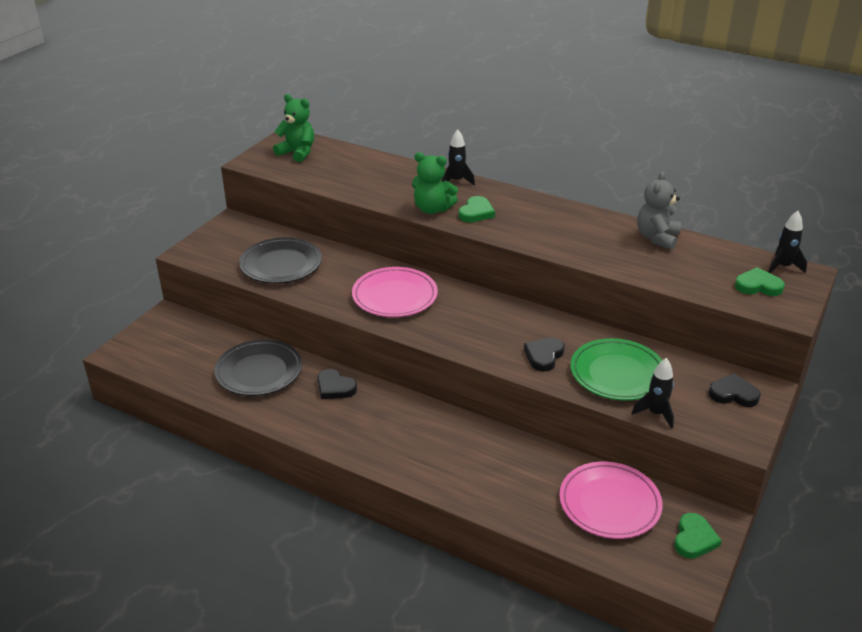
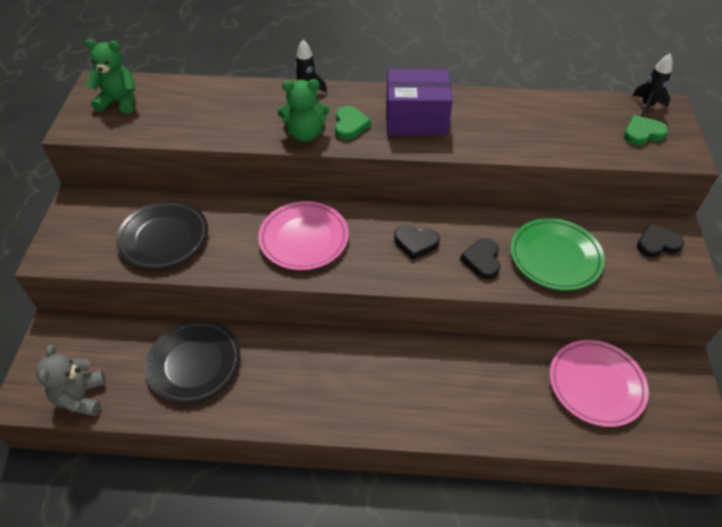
camera: 25 degrees left, 15 degrees up
(335, 387) = (282, 353): black heart -> black heart (415, 243)
(539, 223) = (416, 120): none -> purple box
(655, 414) = (613, 290): black rocket -> none
(657, 238) = (528, 106): grey teddy bear -> grey teddy bear (81, 397)
(694, 539) = (680, 392): green heart -> none

